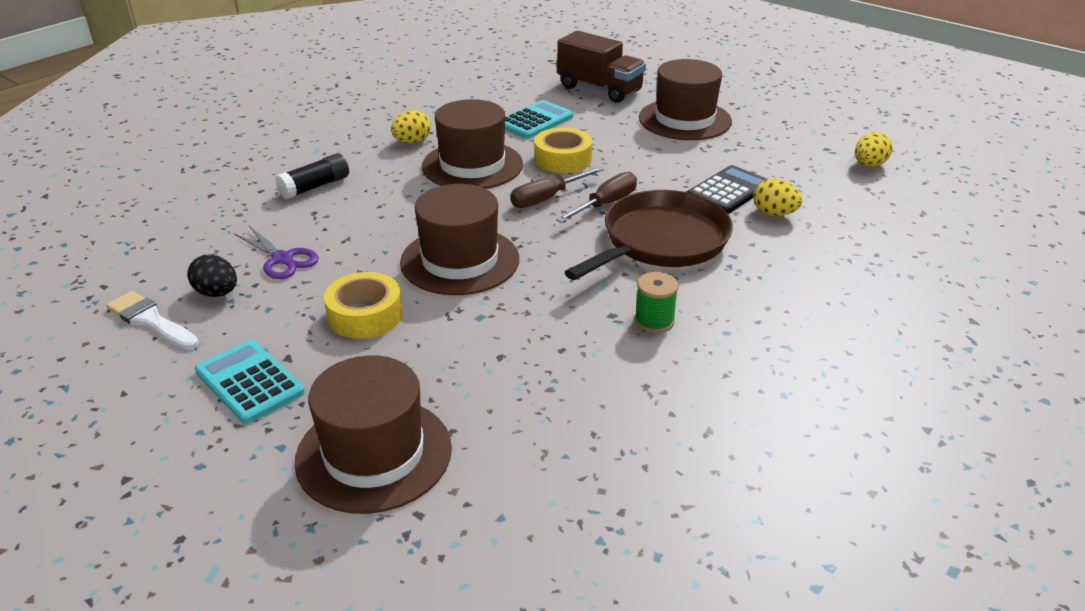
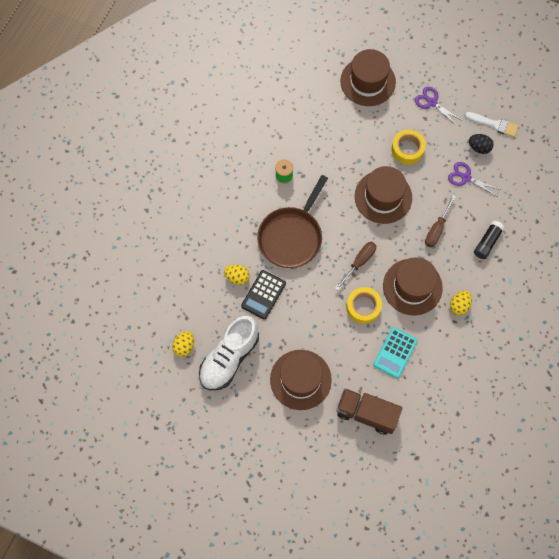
camera: 165 degrees right, 35 degrees up
(249, 382) = (431, 102): turquoise calculator -> purple scissors
(605, 204) = (327, 264): brown screwdriver -> brown screwdriver (437, 229)
(793, 147) = (229, 358): none -> white shoe

